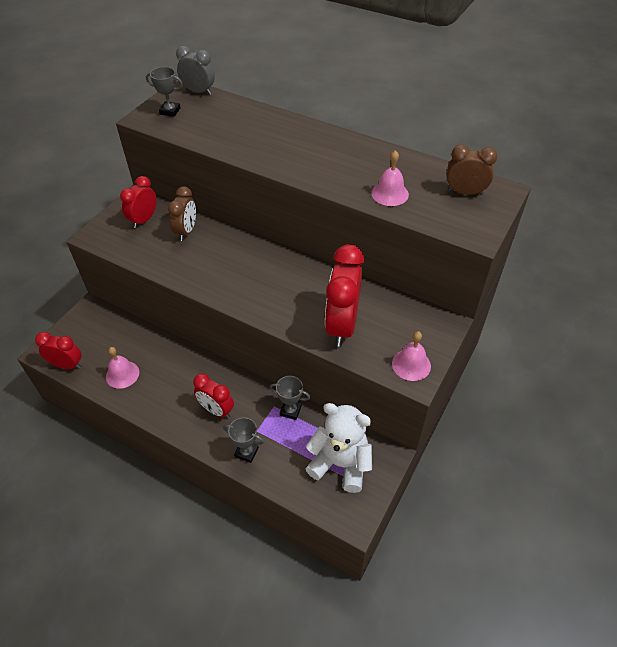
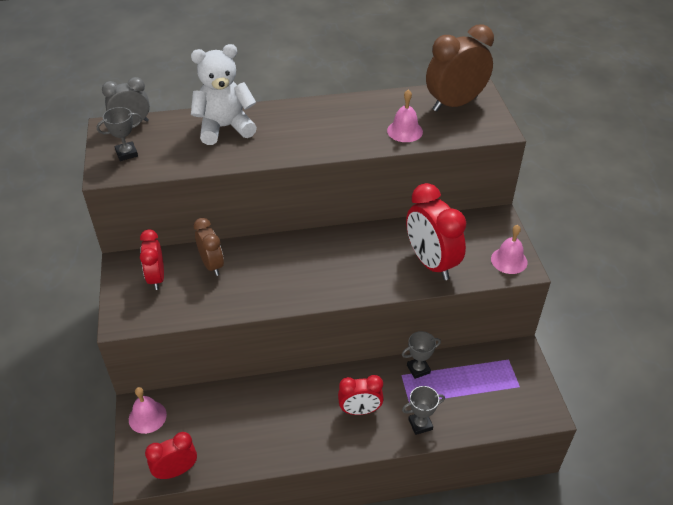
camera: 40 degrees left, 5 degrees down
(122, 374) = (241, 441): pink bell -> pink bell (147, 417)
(340, 463) = (496, 381): white teddy bear -> white teddy bear (225, 128)
(465, 192) = (454, 104): brown clock -> brown clock, size x1.65

